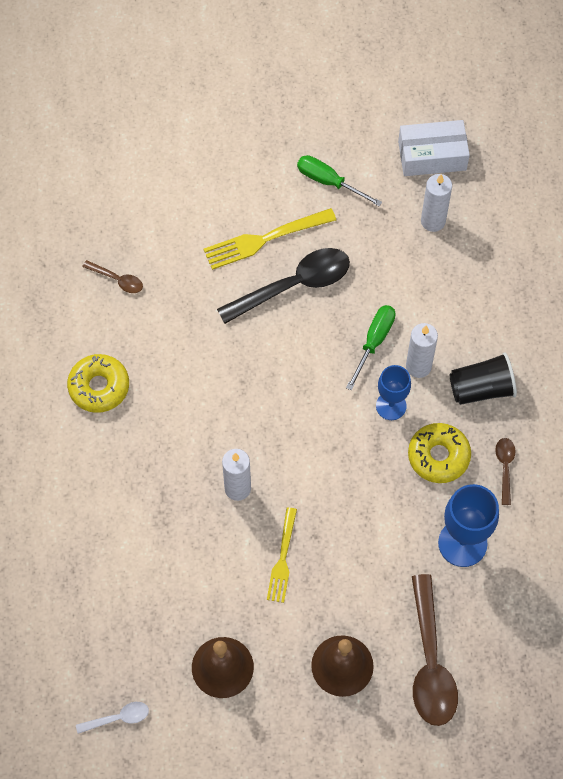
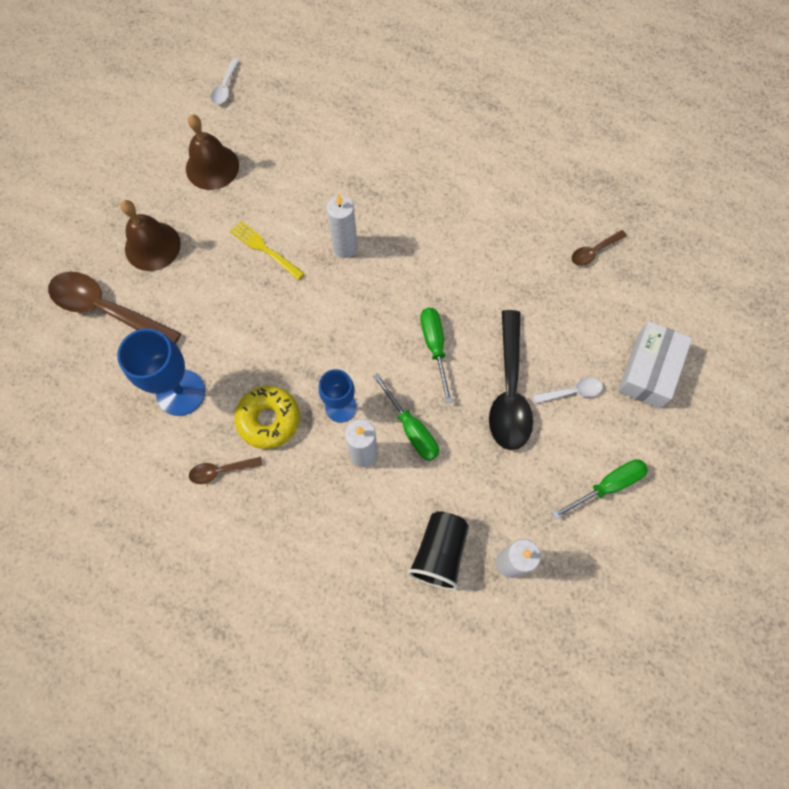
camera: 120 degrees right, 5 degrees up
(99, 387) = (498, 192): yellow donut -> none
(265, 239) = (572, 392): yellow fork -> white spoon
(290, 361) = (434, 347): none -> green screwdriver
(432, 155) = (588, 610): white box -> white box (648, 370)
(481, 388) = (307, 497): black cup -> black cup (439, 552)
(505, 467) = (221, 471): brown spoon -> brown spoon turned 135 degrees clockwise

